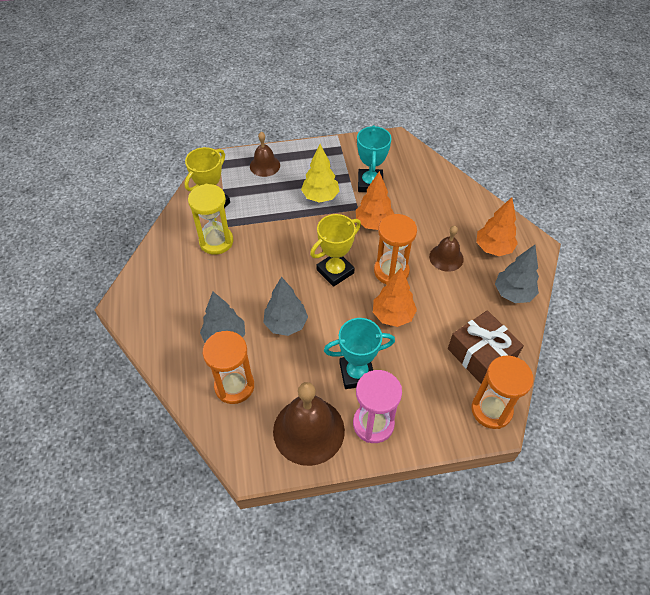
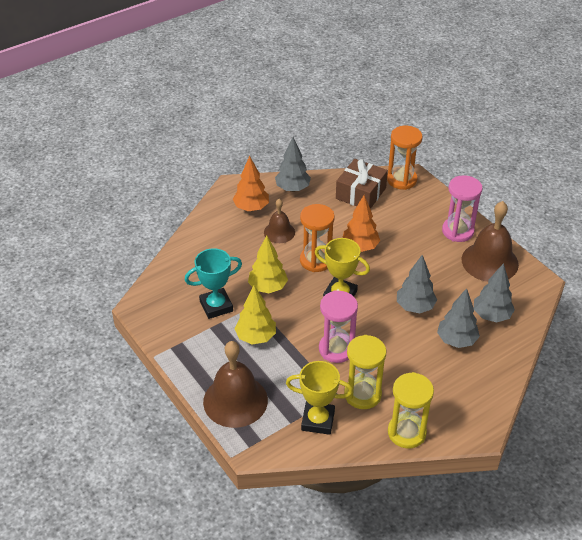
camera: 115 degrees left, 10 degrees down
(161, 254) = (406, 432): none -> yellow hourglass
(234, 386) = (491, 316): orange hourglass -> grey tree
(265, 165) = (235, 400): brown bell -> brown bell, size x1.75
(274, 243) = (336, 349): none -> pink hourglass
(356, 373) = (426, 251): turquoise trophy -> none
(374, 223) = (268, 287): orange tree -> yellow tree

